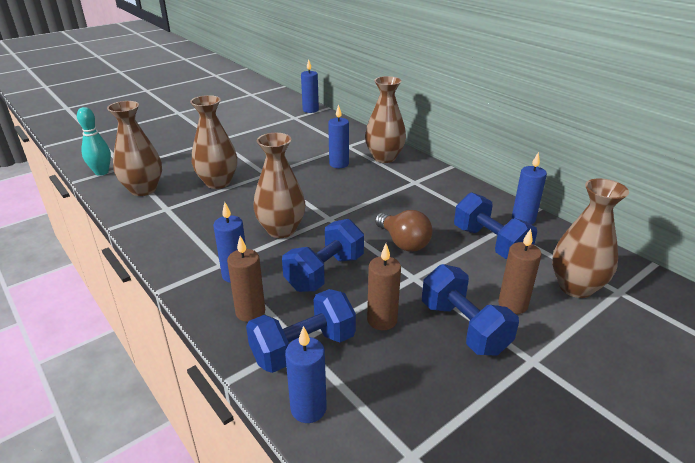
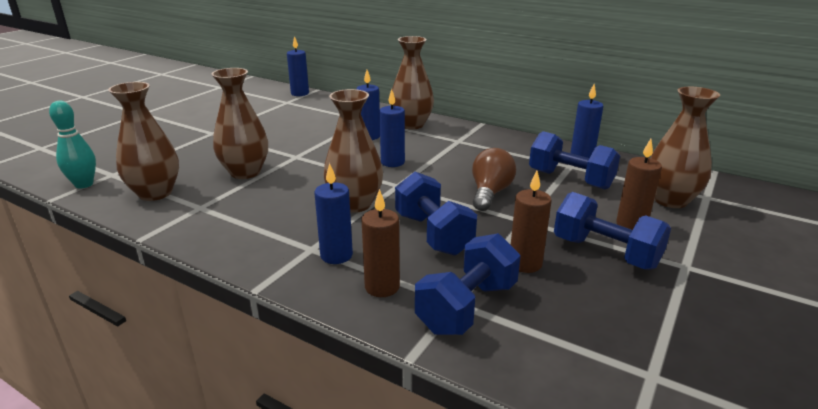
camera: 20 degrees left, 5 degrees down
(308, 408) = (518, 362): blue candle -> blue candle (392, 162)
(325, 272) = (433, 234): blue dumbbell -> blue dumbbell turned 45 degrees counterclockwise
(403, 242) = (490, 193): brown light bulb -> brown light bulb turned 105 degrees counterclockwise

